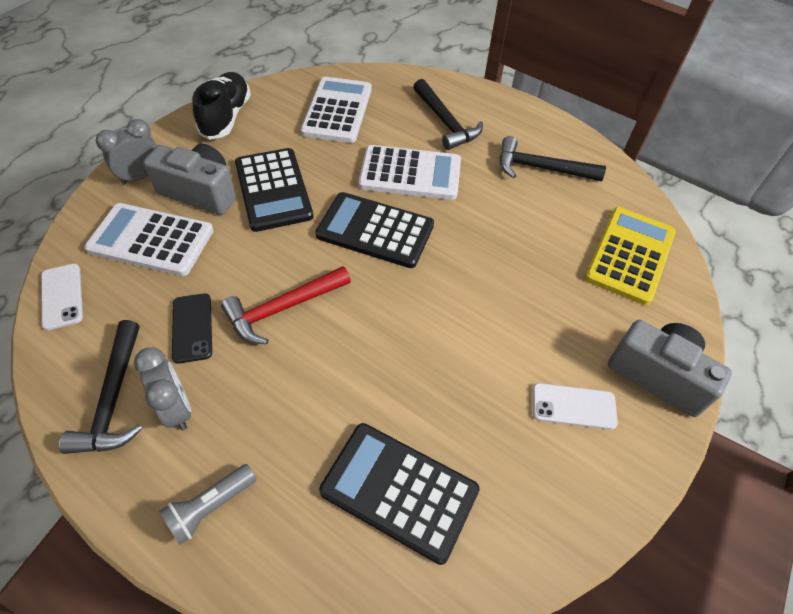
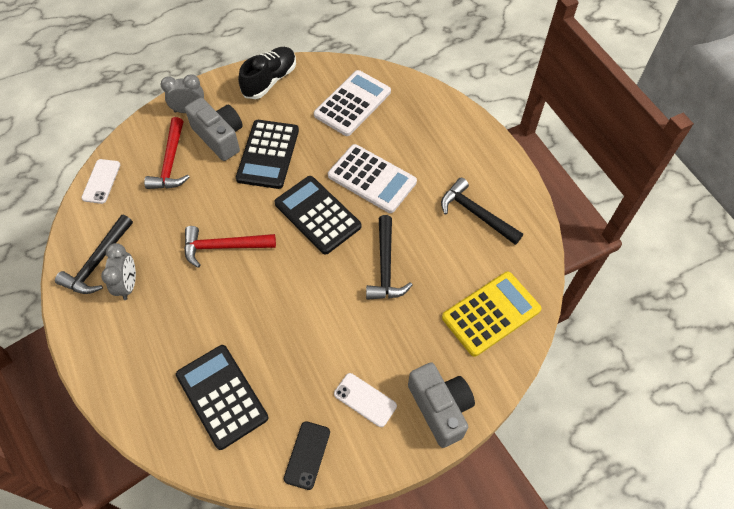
camera: 30 degrees right, 5 degrees up
(151, 240) = (171, 162): white calculator -> red hammer
(192, 328) = (163, 236): black phone -> black phone (307, 455)
(210, 507) = (115, 352): grey flashlight -> none
(445, 122) = (429, 144): black hammer -> black hammer (385, 266)

